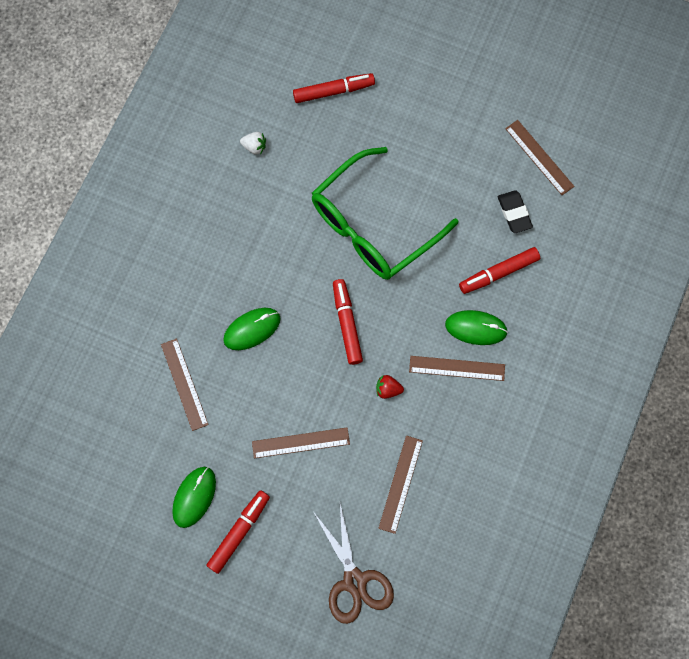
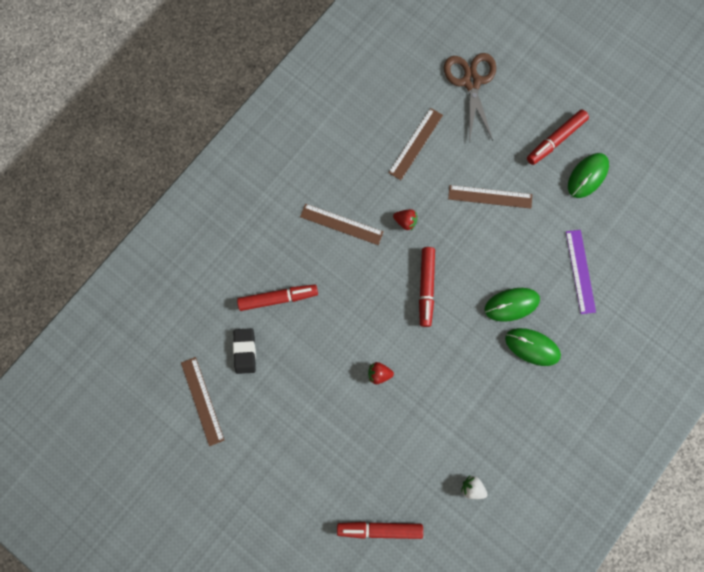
camera: 165 degrees left, 5 degrees up
(184, 384) = (580, 271): brown ruler -> purple ruler
(372, 226) = (379, 373): green glasses -> red strawberry
(476, 328) = (314, 254): green mouse -> green mouse (532, 347)

